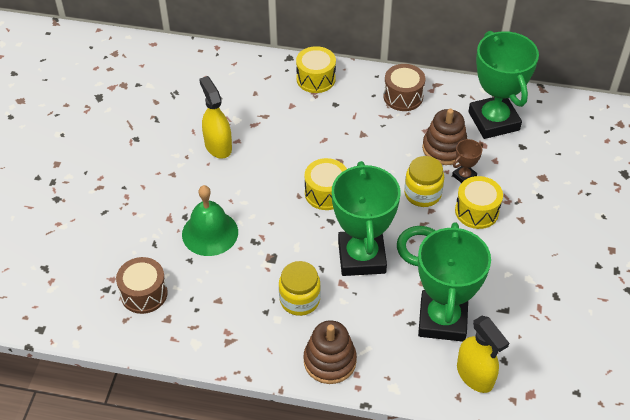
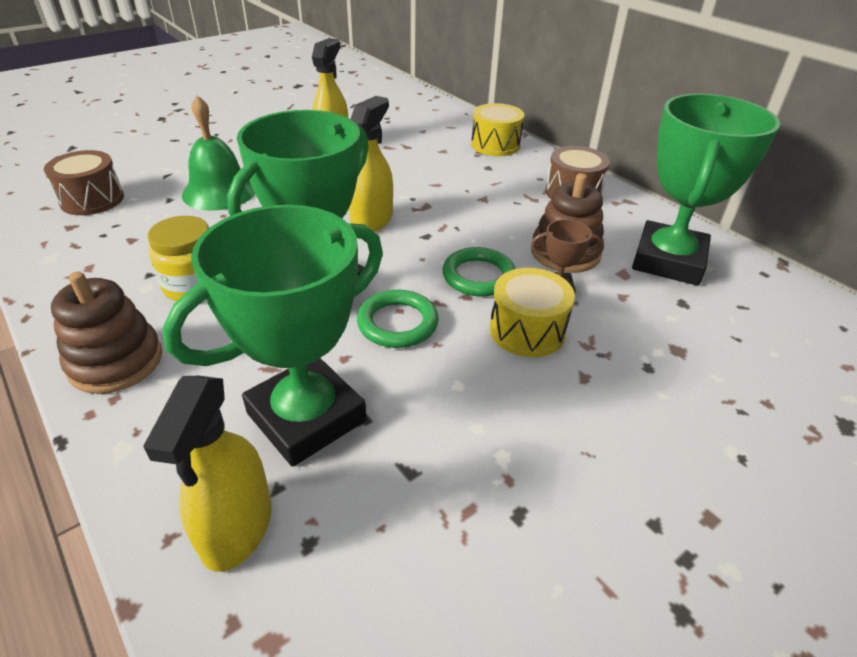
camera: 40 degrees right, 10 degrees down
(326, 193) = (372, 220): yellow drum -> yellow spray bottle
(422, 194) = (478, 276): yellow jar -> green ring

